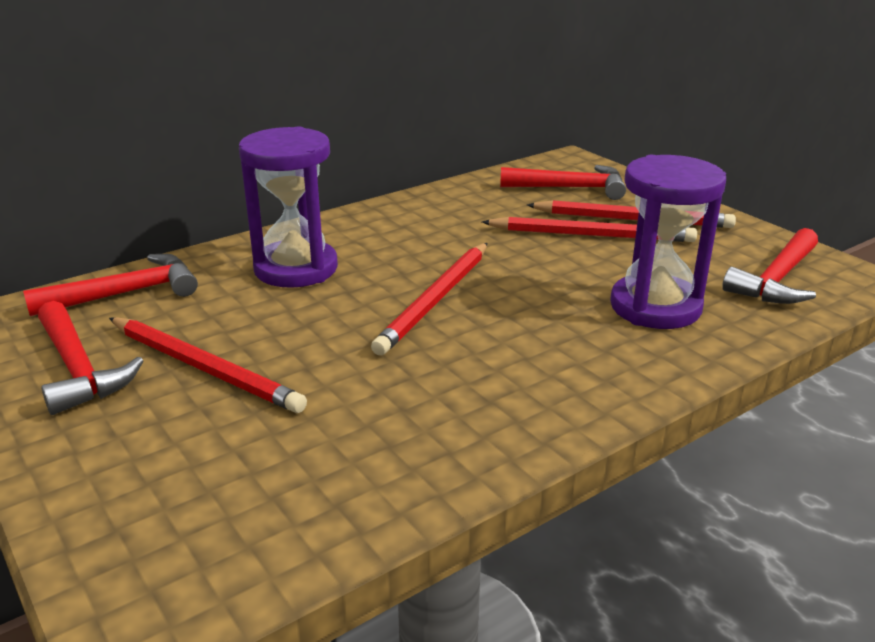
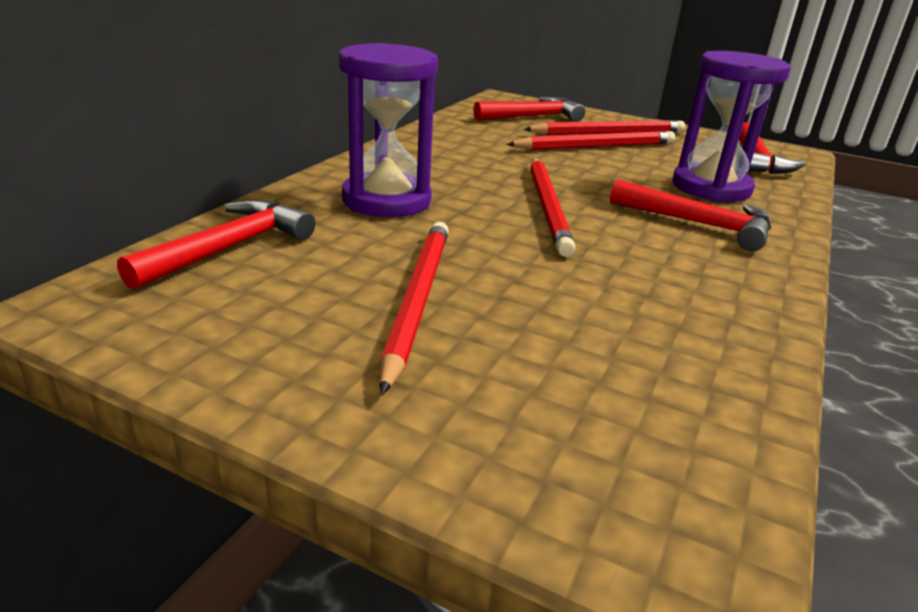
camera: 30 degrees left, 0 degrees up
(78, 369) = (273, 331): red hammer -> red hammer (698, 224)
(204, 368) = (417, 300): red pencil -> red pencil turned 90 degrees counterclockwise

